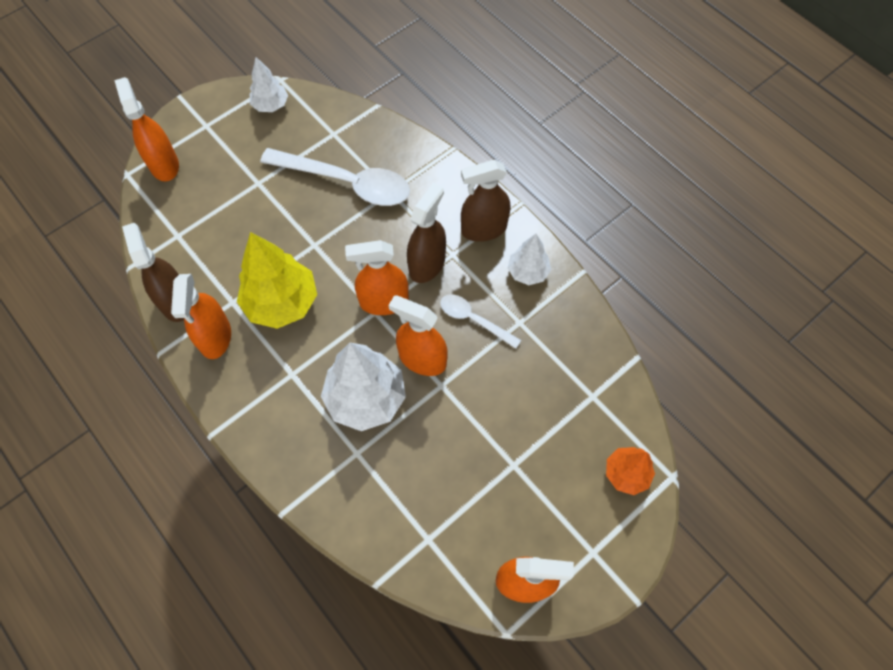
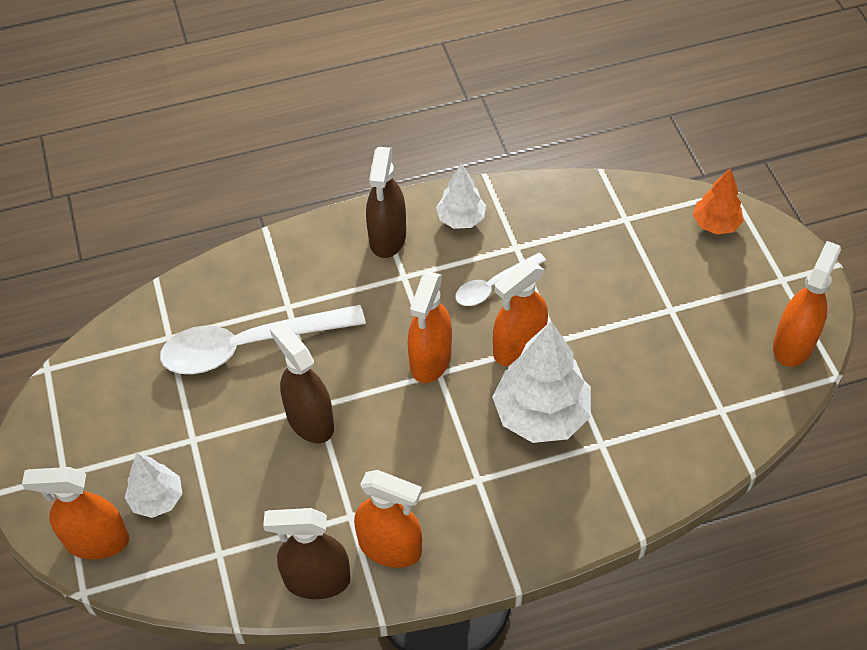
camera: 65 degrees left, 10 degrees down
(271, 105) = (81, 391): white tree -> white tree (157, 499)
(281, 303) = (379, 462): yellow tree -> none
(346, 183) = (249, 345): white spoon -> white spoon turned 150 degrees counterclockwise
(427, 264) = (404, 304): brown spray bottle -> brown spray bottle (310, 420)

